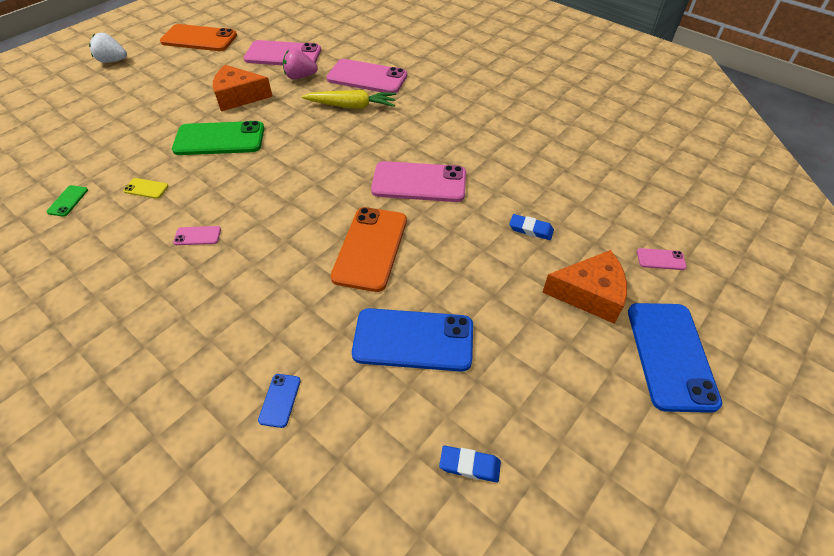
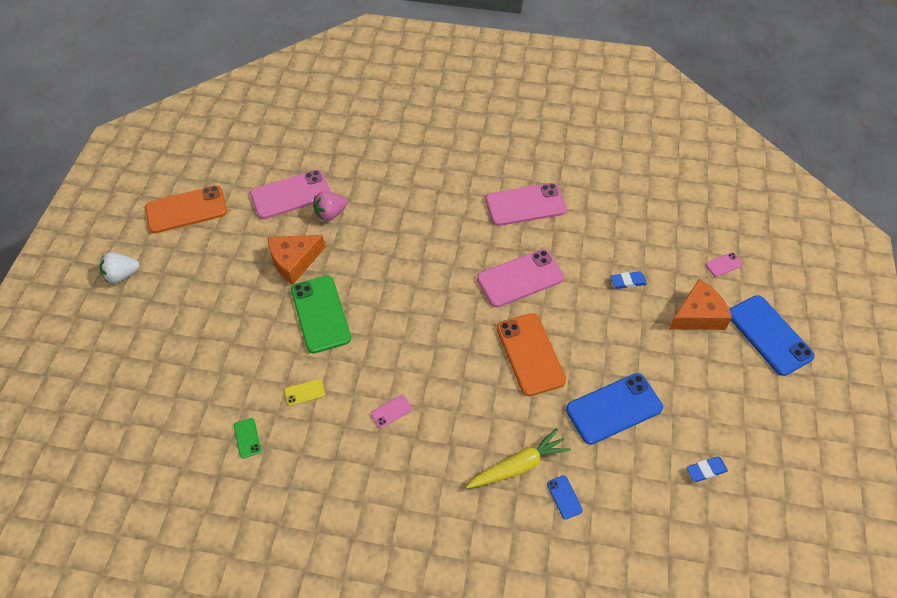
camera: 30 degrees left, 5 degrees up
(219, 139) = (320, 314): green phone -> green phone turned 75 degrees counterclockwise
(352, 106) = (405, 226): yellow carrot -> yellow carrot (518, 465)
(367, 77) = (392, 188): pink phone -> pink phone (525, 205)

